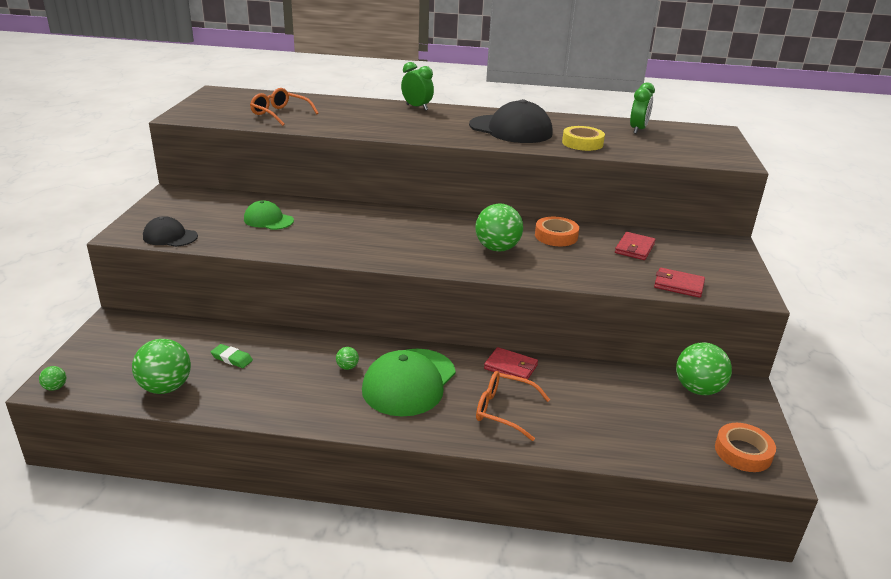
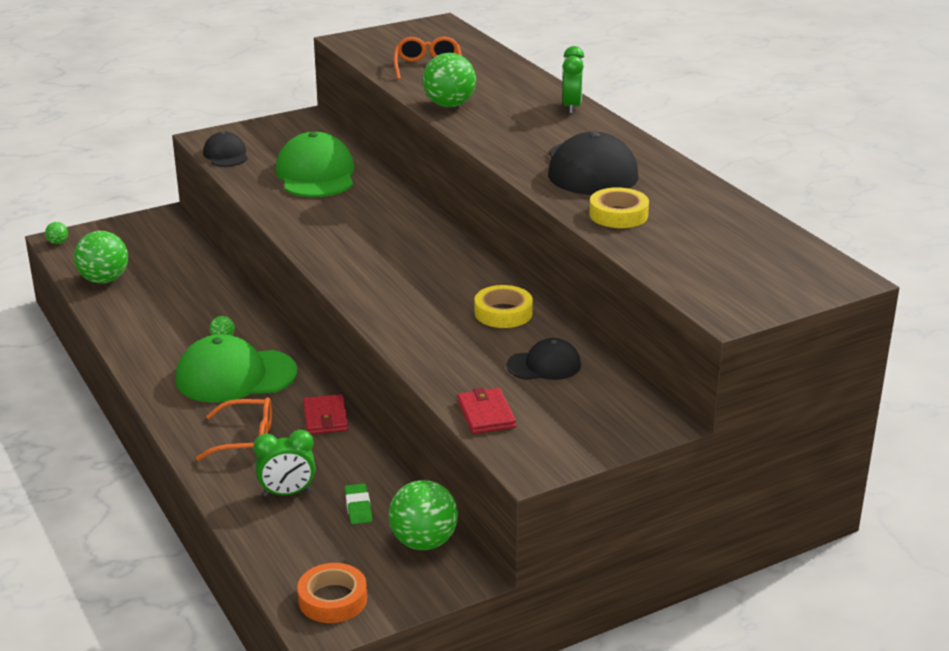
camera: 55 degrees right, 0 degrees up
(232, 358) = (173, 285): green eraser -> green eraser (358, 507)
(268, 220) = (316, 174): green cap -> green cap, size x1.79
(497, 248) = (422, 292): green ball -> green ball (449, 105)
(503, 410) = (246, 439): orange glasses -> orange glasses turned 105 degrees clockwise
(556, 236) = (503, 313): orange tape -> yellow tape
(634, 248) = (544, 365): red wallet -> black cap
(638, 130) = (736, 231): green clock -> green clock (287, 493)

